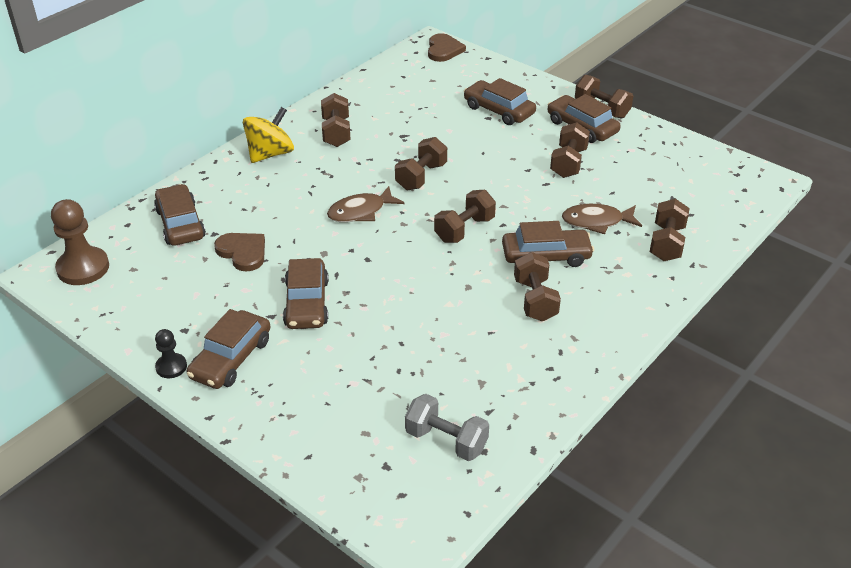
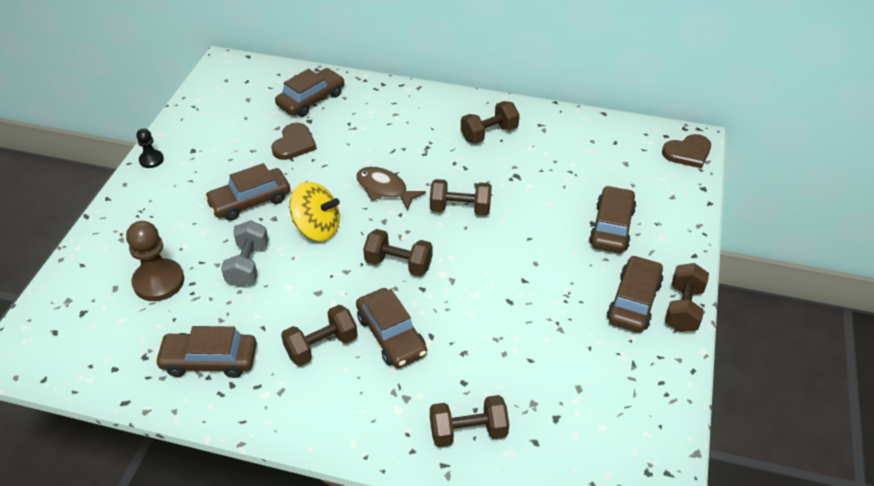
camera: 65 degrees right, 5 degrees up
(83, 268) = (237, 77): brown pawn -> brown pawn (159, 282)
(231, 358) = (171, 185): brown car -> brown car (209, 360)
(270, 154) = (431, 109): yellow spinning top -> yellow spinning top (317, 228)
(446, 440) = (119, 340): grey dumbbell -> grey dumbbell (248, 265)
(568, 163) = (558, 309): brown dumbbell -> none
(596, 221) = (470, 360): brown fish -> none

